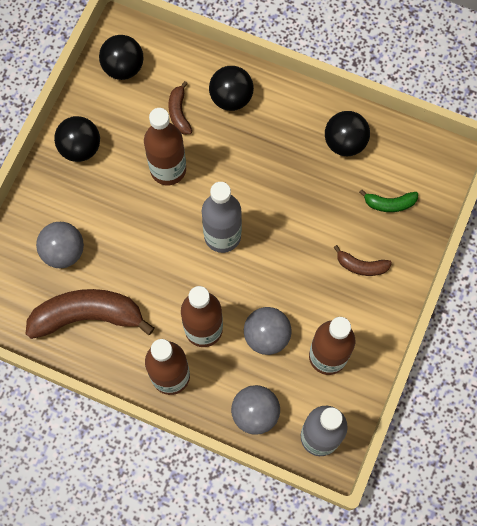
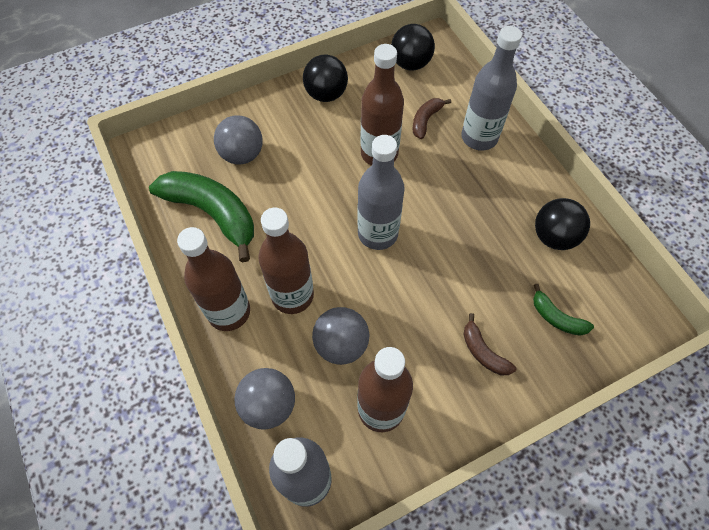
camera: 40 degrees right, 10 degrees down
(87, 316) = (212, 213): brown banana -> green banana
(231, 97) = (479, 137): black ball -> grey bottle

